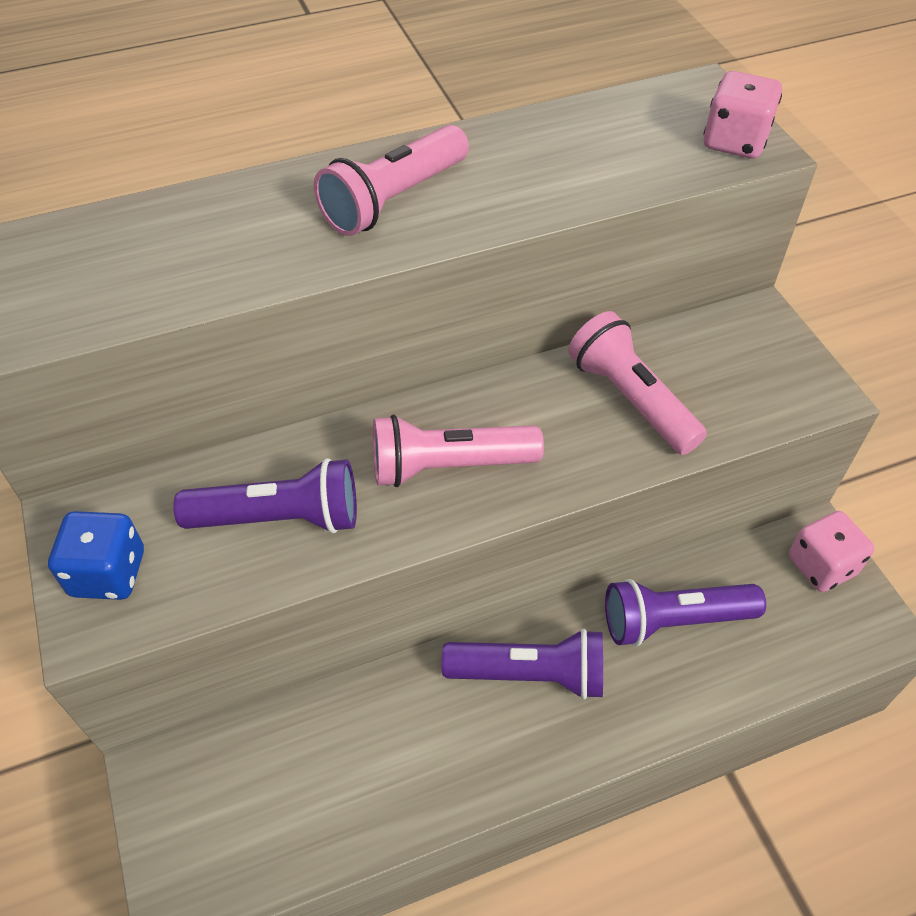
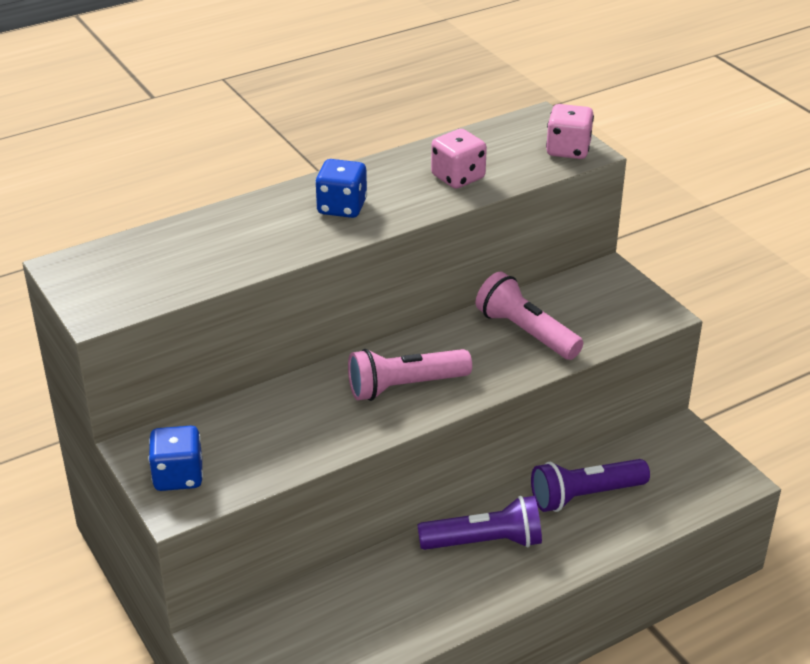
camera: 10 degrees left, 15 degrees down
(280, 517) = (292, 430): purple flashlight -> none
(394, 200) = (342, 207): pink flashlight -> blue dice
(821, 566) = (688, 448): pink dice -> pink dice (458, 177)

